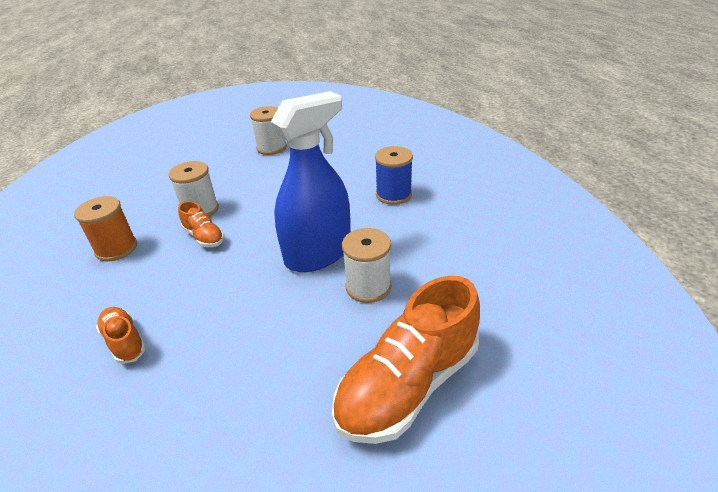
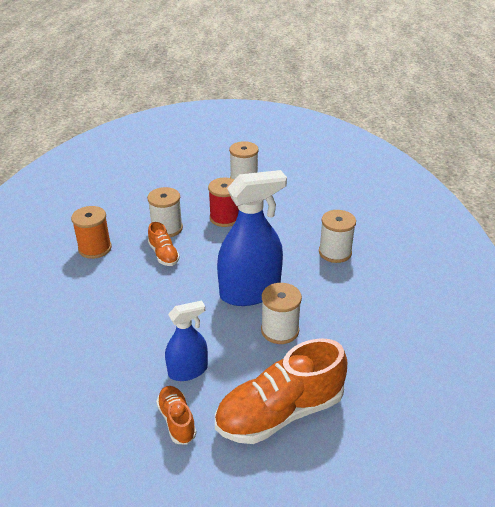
camera: 15 degrees right, 0 degrees up
(124, 342) = (88, 326): orange shoe -> orange shoe (177, 420)
(263, 186) = (225, 218): none -> red spool
(273, 364) = (188, 370): none -> blue spray bottle
(393, 195) = (335, 252): blue spool -> white spool

